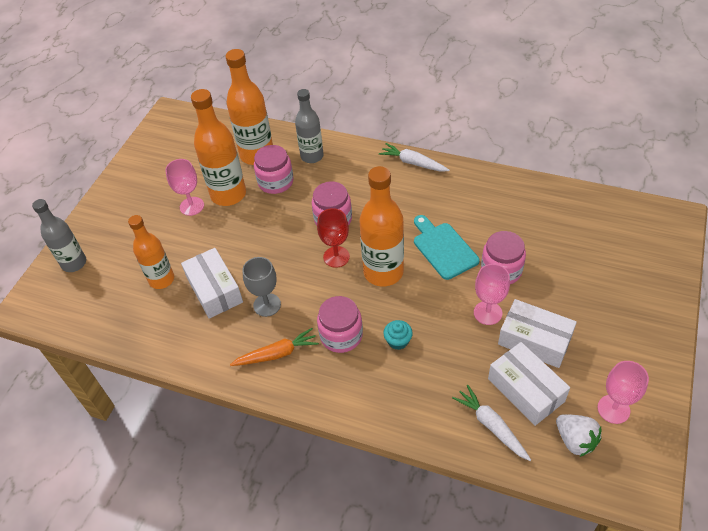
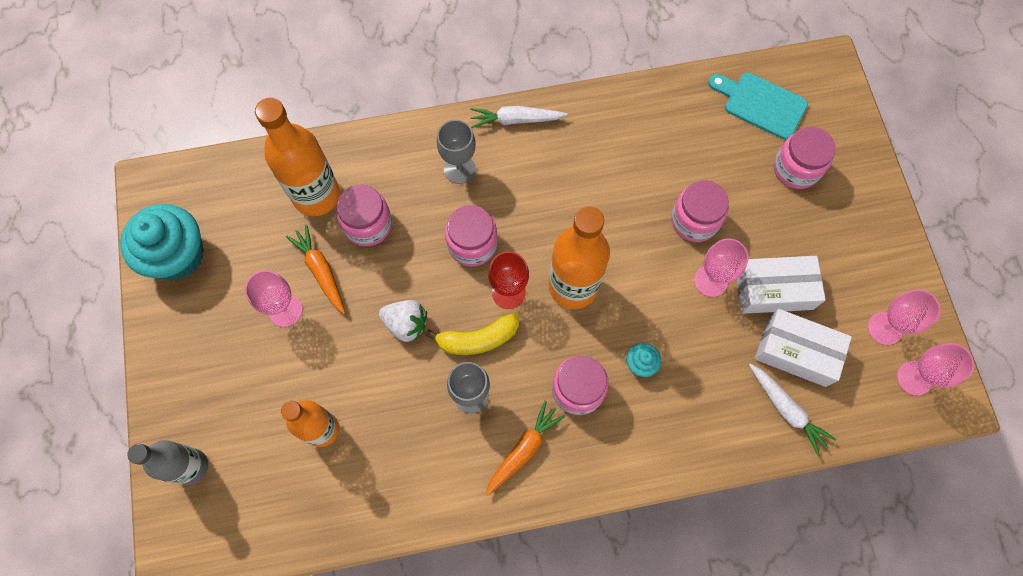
camera: 35 degrees left, 20 degrees up
(155, 153) = (177, 255): none -> turquoise cupcake
(214, 290) = (397, 409): white box -> none
(228, 194) = (320, 271): orange bottle -> orange carrot
(296, 274) = (477, 339): none -> yellow banana
(312, 156) = (388, 166): grey bottle -> none
(356, 175) = (459, 169): none -> grey goblet
(443, 248) = (618, 222): turquoise cutting board -> turquoise cutting board (760, 104)
(491, 425) = (786, 410): white carrot -> white carrot turned 150 degrees counterclockwise
(575, 440) = (869, 382): white strawberry -> white strawberry (406, 324)
(605, 270) = (796, 168): none -> pink jar
(618, 457) = (914, 378): none -> pink goblet

